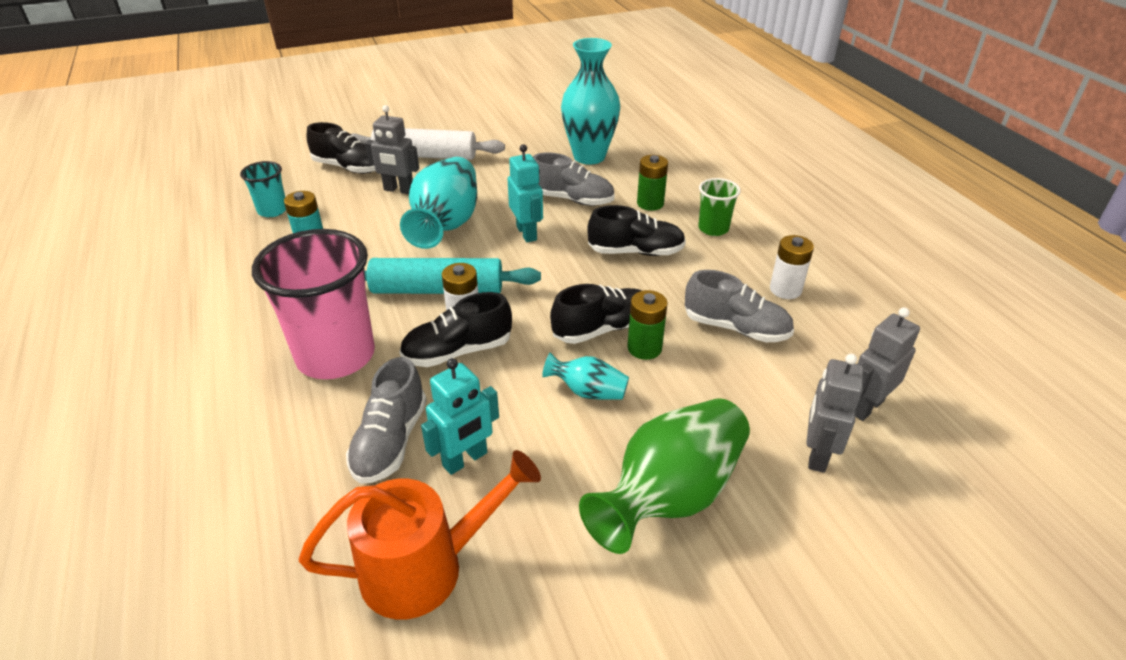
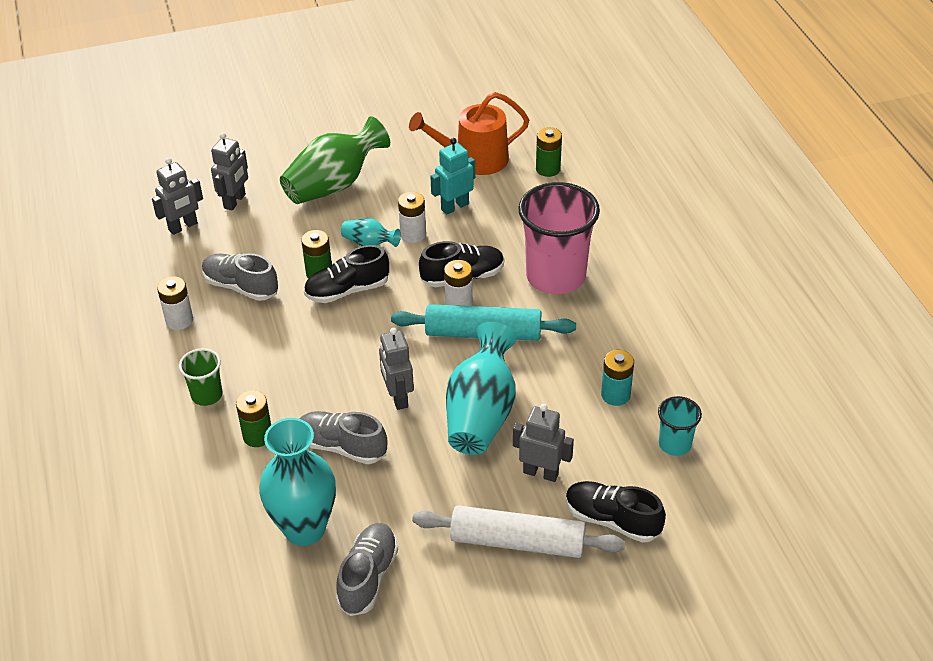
camera: 175 degrees left, 5 degrees up
(291, 550) = (548, 169): none -> green battery
(390, 441) = (503, 218): grey shoe -> grey shoe (368, 577)
(527, 233) = (398, 397): turquoise robot -> grey robot
(527, 408) = (413, 234): none -> white battery
(636, 252) = (295, 368): black shoe -> none

